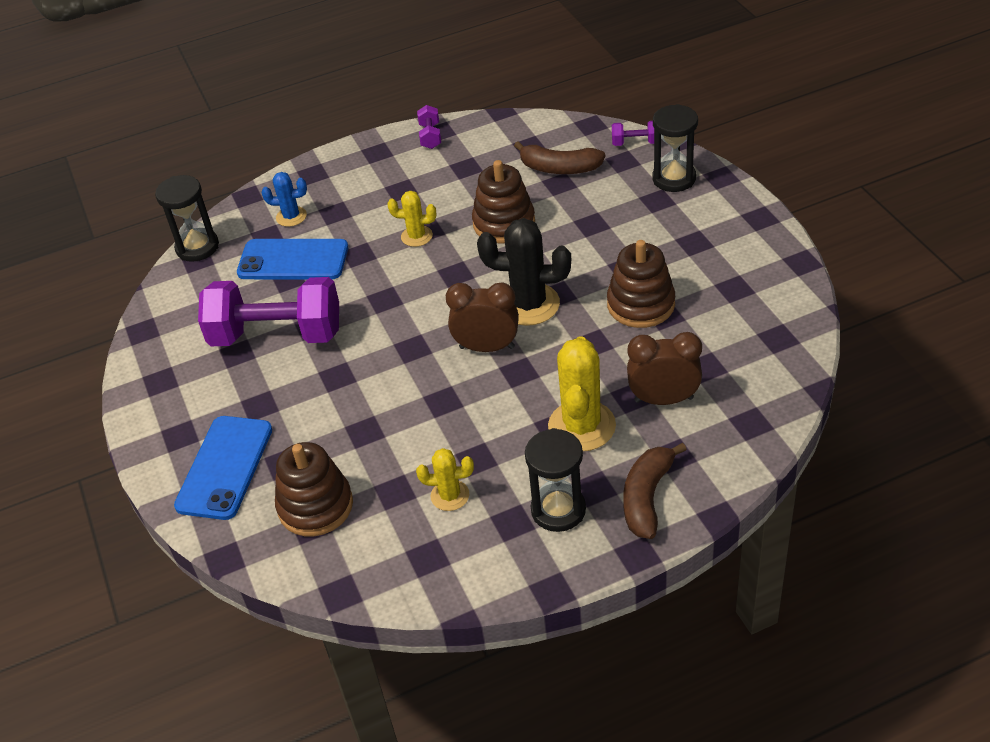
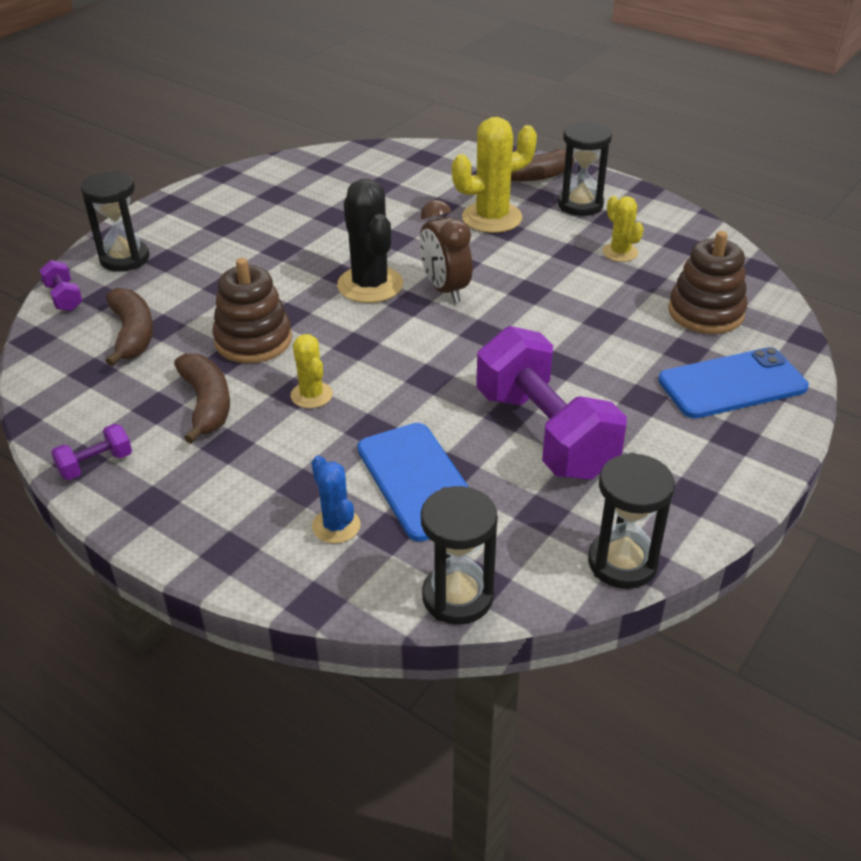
camera: 125 degrees left, 5 degrees down
(149, 322) = (622, 563): none -> black hourglass
(449, 188) = (206, 404): none -> brown banana
(641, 304) = (328, 229): brown stacking toy -> none
(663, 399) = (431, 193): brown clock -> none

